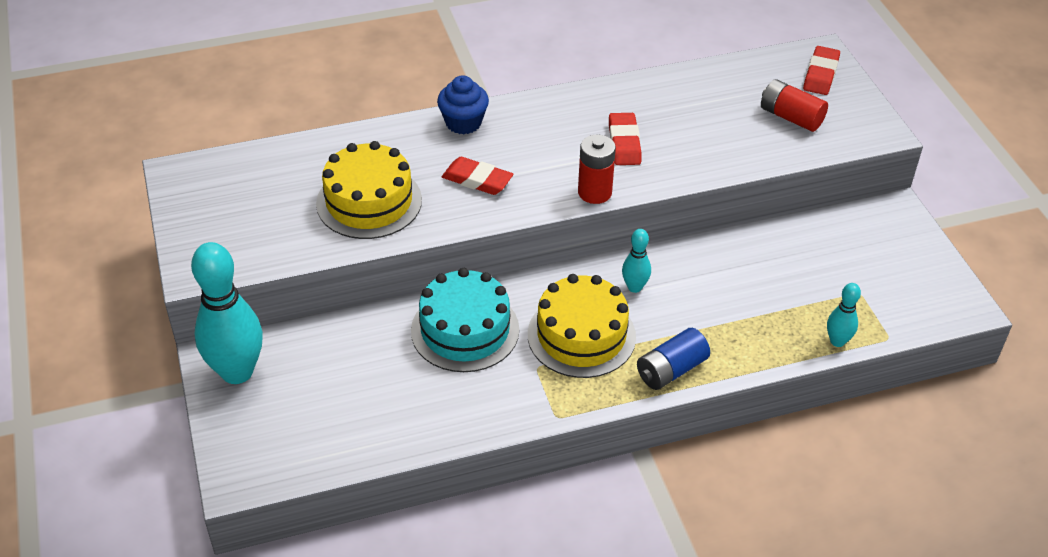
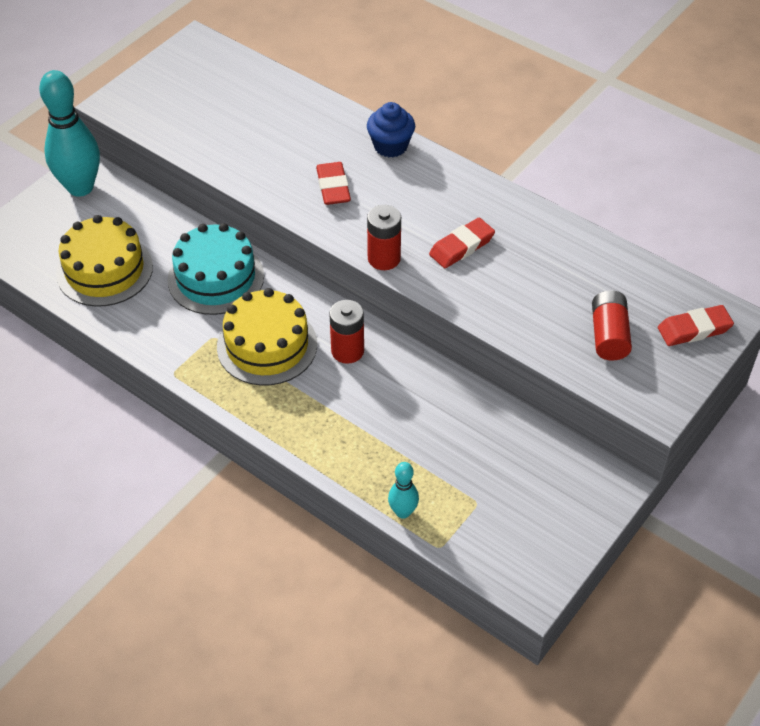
camera: 55 degrees right, 5 degrees up
(369, 201) = (255, 145): yellow cake -> yellow cake (104, 270)
(634, 287) = (347, 351): turquoise bowling pin -> red battery
(671, 370) = (276, 417): blue battery -> none

